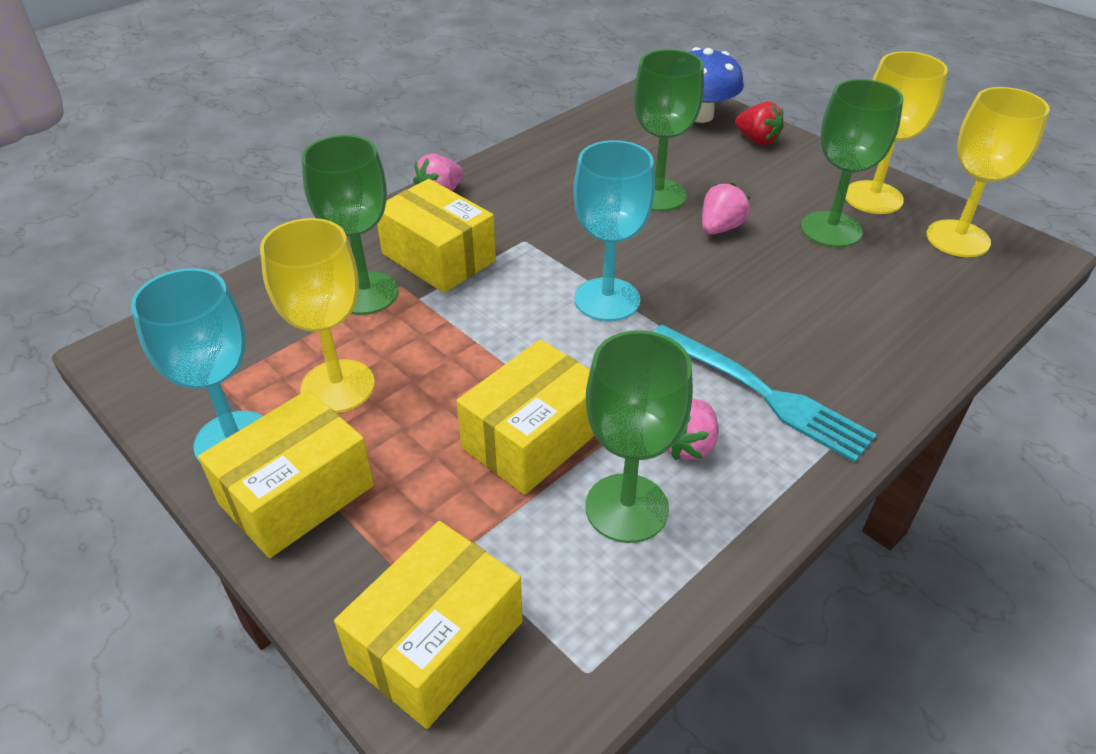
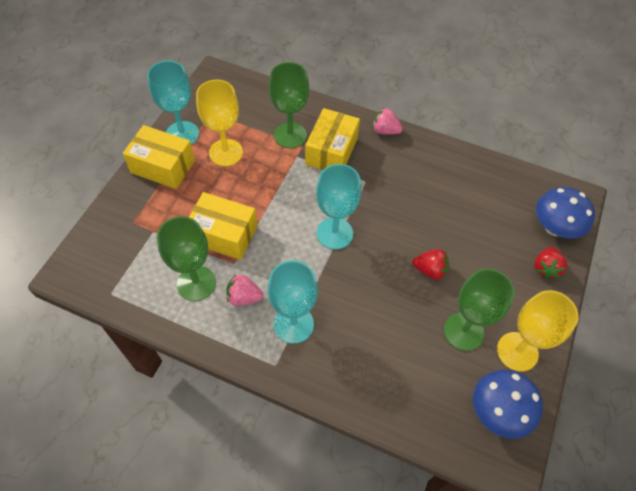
camera: 65 degrees right, 15 degrees up
(437, 642) = (110, 240): yellow box -> none
(657, 195) = (445, 229): green goblet -> none
(720, 228) = (430, 270): pink strawberry -> red strawberry
(765, 394) = (293, 324): turquoise fork -> turquoise goblet
(957, 239) = (498, 411): yellow goblet -> blue mushroom

